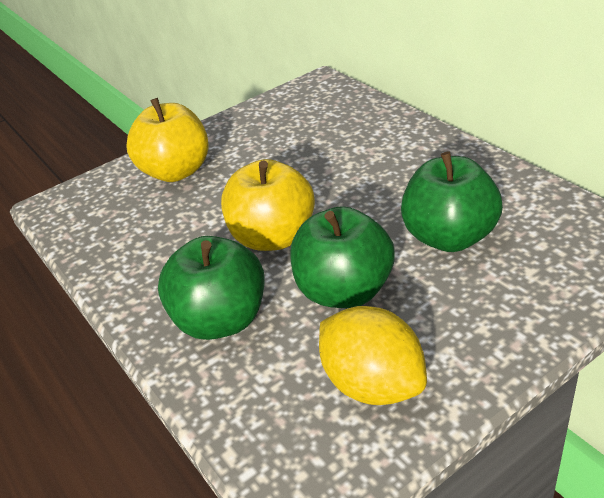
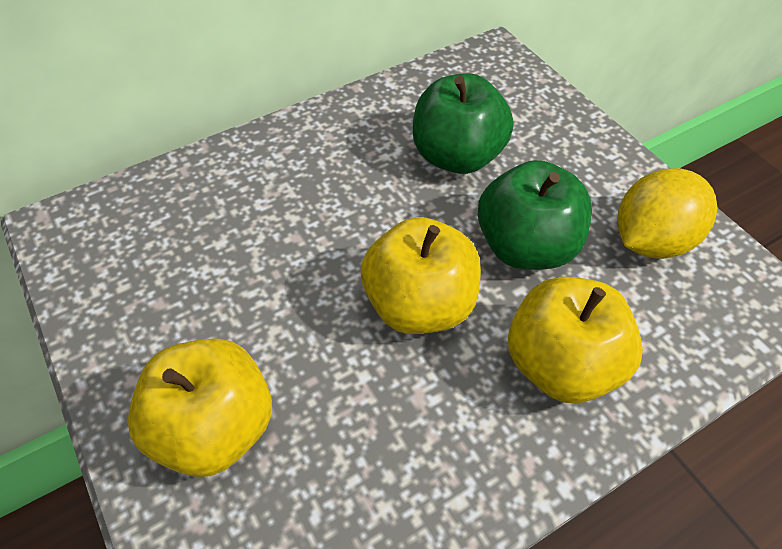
camera: 90 degrees left, 15 degrees up
(221, 320) = (561, 364): green apple -> yellow apple

